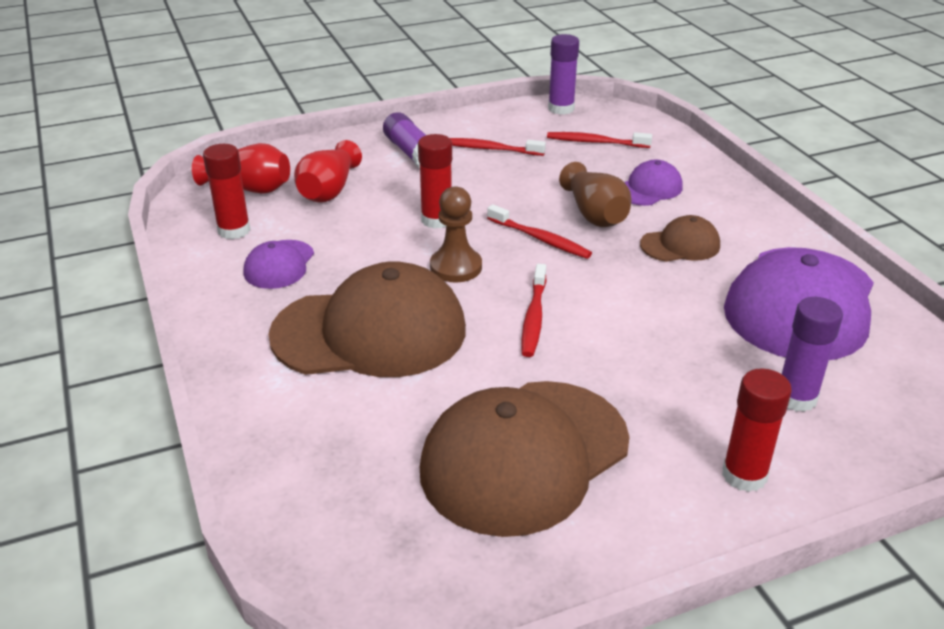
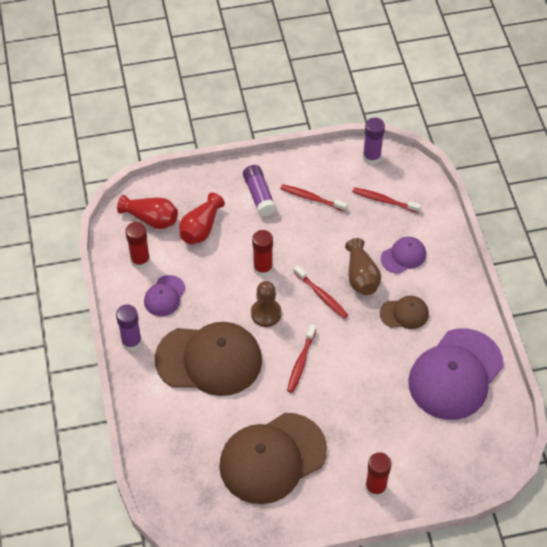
camera: 10 degrees right, 20 degrees up
(796, 398) = (422, 443): purple glue stick -> purple glue stick (131, 342)

